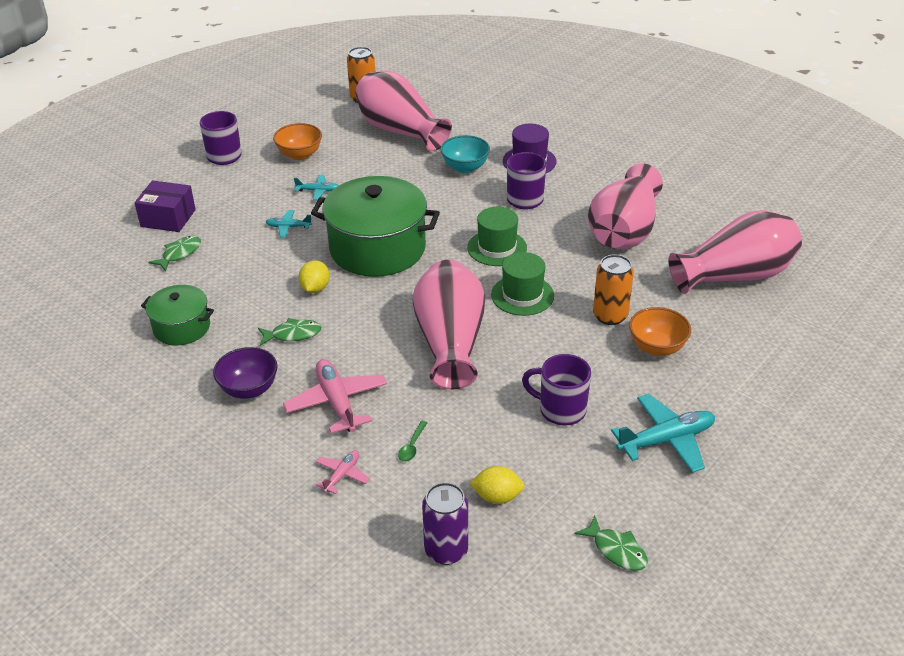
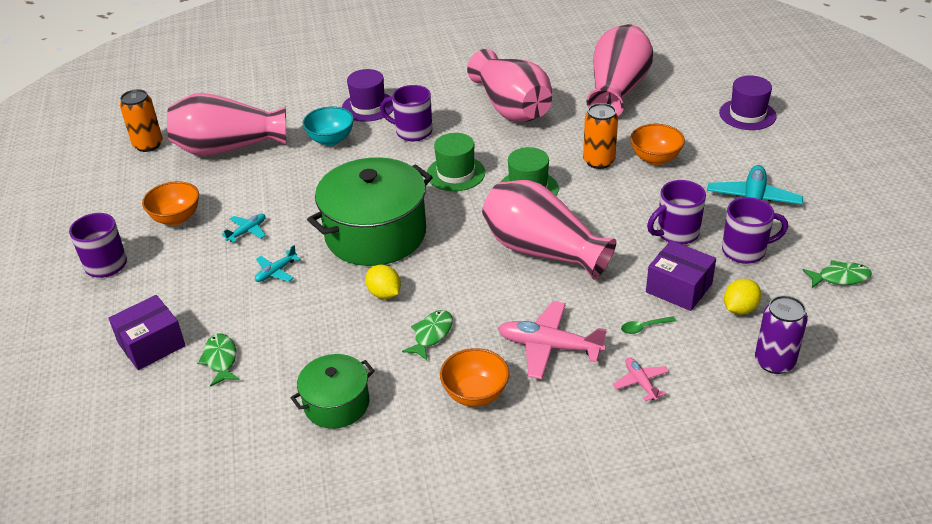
camera: 50 degrees left, 0 degrees up
(249, 389) = (475, 394): purple bowl -> orange bowl
(412, 446) = (644, 327): green spoon -> green spoon turned 105 degrees clockwise
(485, 445) = (679, 288): none -> purple box
(585, 466) = (745, 251): none -> purple mug
(809, 376) = (747, 114): none -> purple hat

